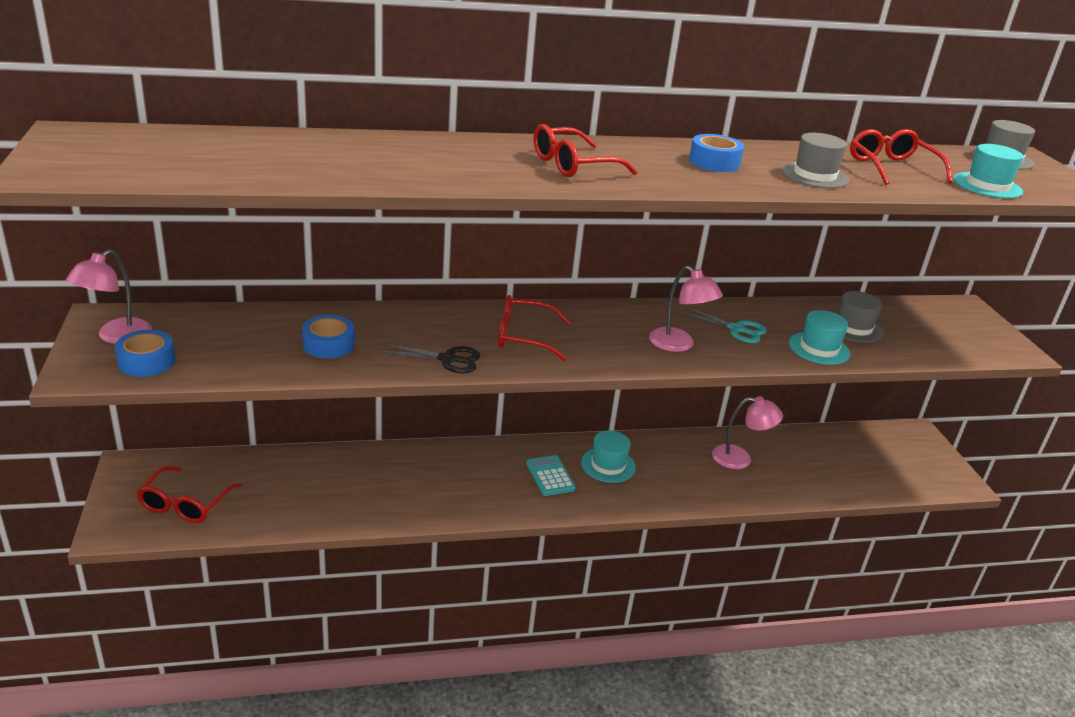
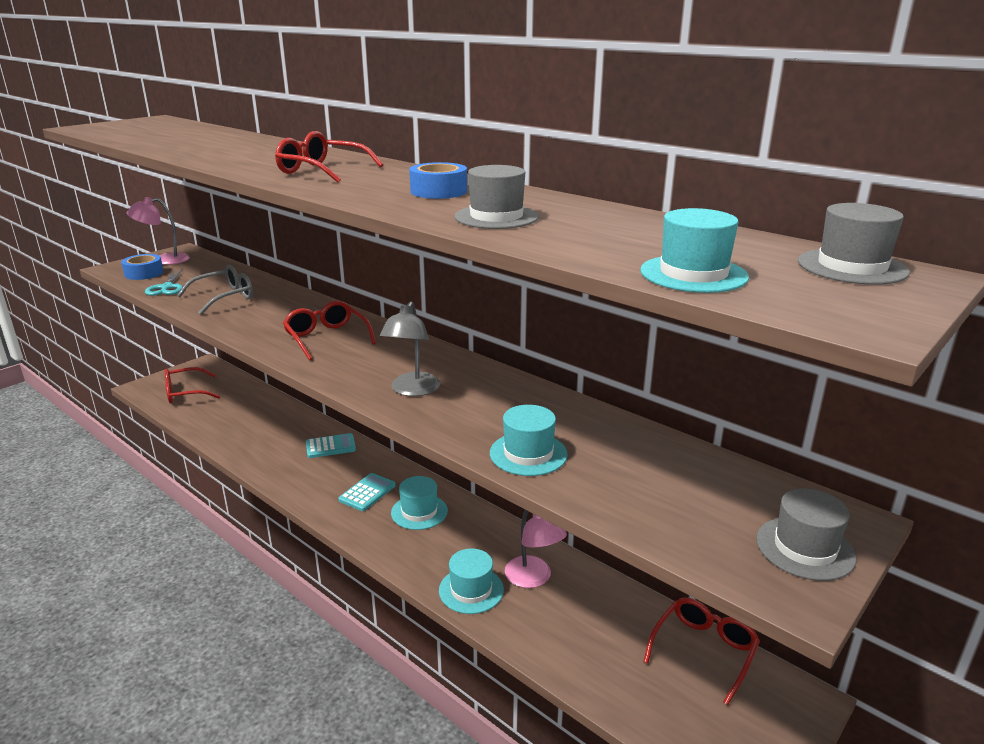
camera: 55 degrees right, 5 degrees down
(328, 345) = (224, 297): blue tape -> grey glasses
(447, 359) = (253, 329): black scissors -> none
(447, 462) = (330, 446): none -> turquoise calculator
(678, 345) = (412, 390): pink lamp -> grey lamp
(727, 489) = (471, 590): none -> turquoise hat
(736, 329) = (491, 404): turquoise scissors -> turquoise scissors (167, 287)
(853, 327) = (619, 460): grey hat -> grey hat (805, 548)
(891, 168) = (619, 234): red glasses -> red glasses (704, 651)

